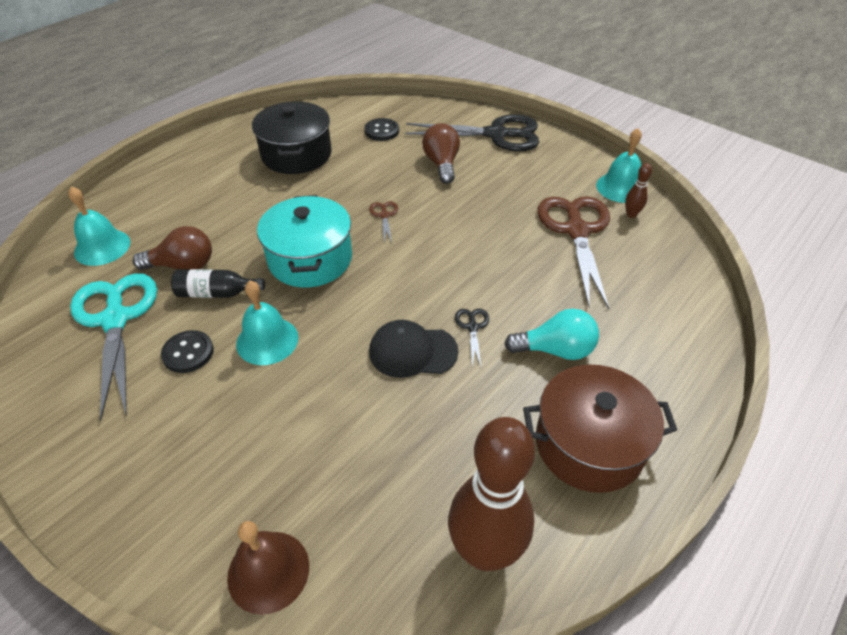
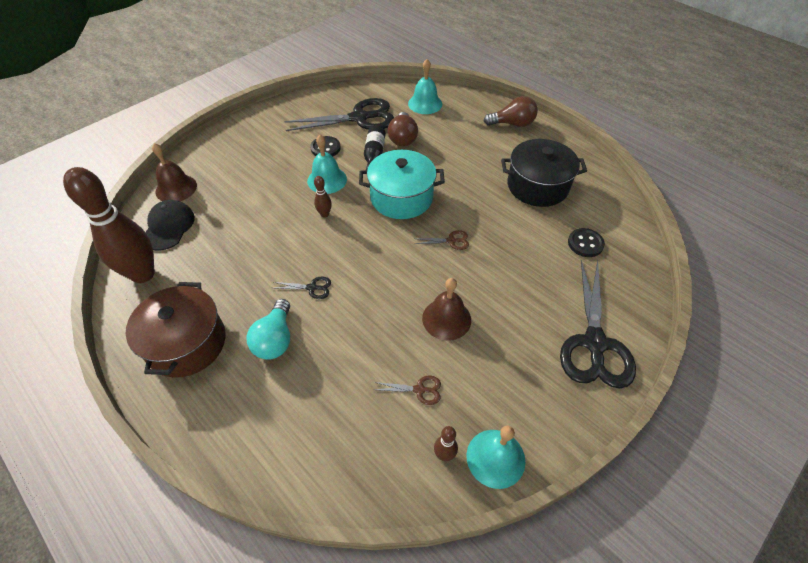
camera: 95 degrees right, 5 degrees up
(116, 320) = (359, 118): turquoise scissors -> black scissors
(341, 333) = (324, 214): none -> brown bowling pin
(412, 351) = (298, 251): black cap -> black cap (168, 227)
(442, 164) = (531, 287): brown light bulb -> brown light bulb (512, 124)
(492, 216) = (446, 319): none -> brown bell
(576, 231) = (419, 390): brown scissors -> brown scissors, size x0.41

